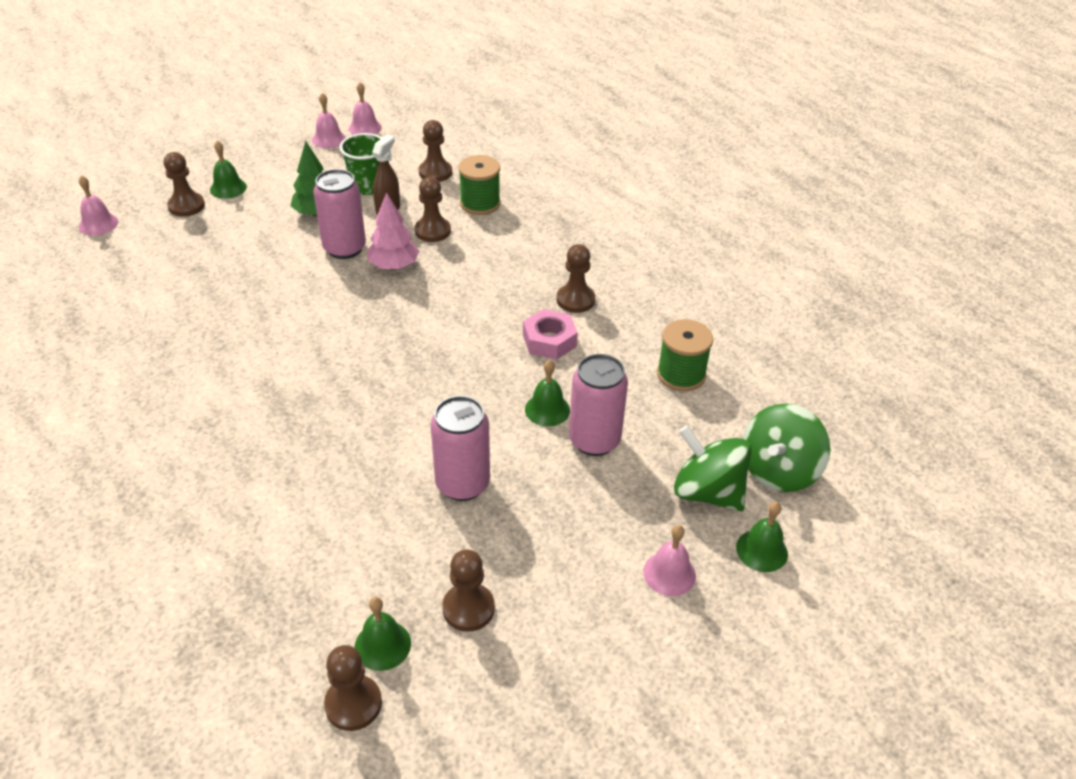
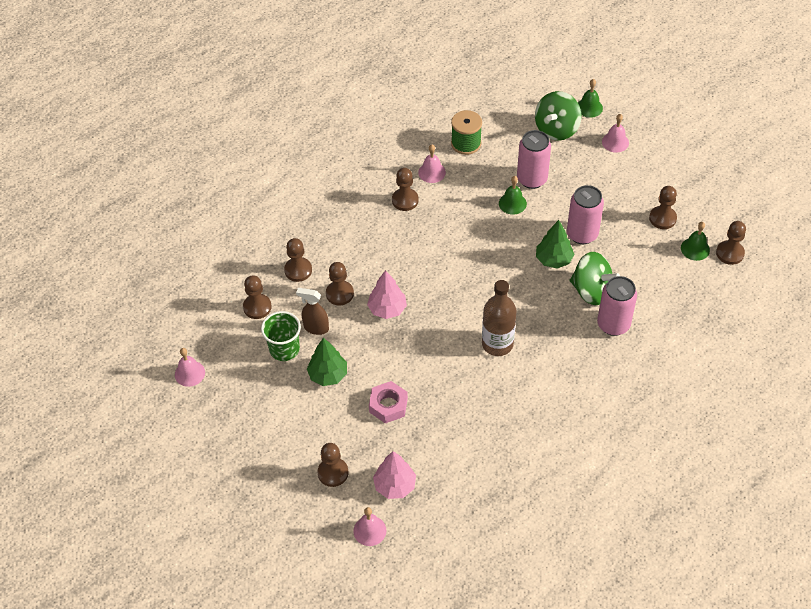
camera: 95 degrees left, 10 degrees up
(141, 246) = (394, 485): none -> pink tree
(228, 188) = (301, 450): green bell -> none
(294, 356) = (497, 344): none -> brown bottle
(328, 139) = (212, 396): pink bell -> pink bell (432, 172)
(344, 248) = (372, 344): pink can -> pink can (613, 324)
(421, 439) = (553, 260): none -> green tree
(480, 203) = (298, 270): green spool -> brown pawn
(549, 340) = (449, 209): pink nut -> pink nut (388, 405)
(778, 470) = (532, 101): green spinning top -> green spinning top (591, 291)

